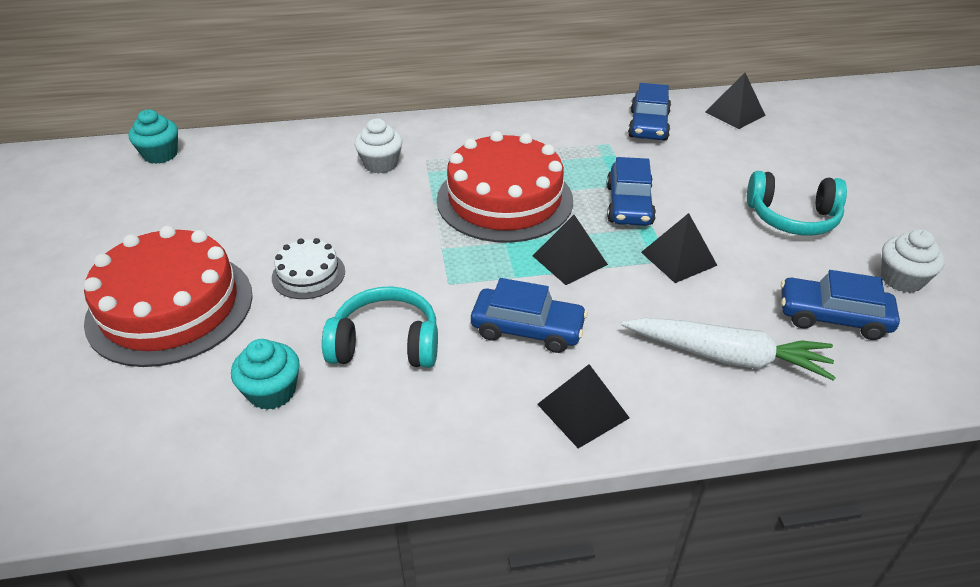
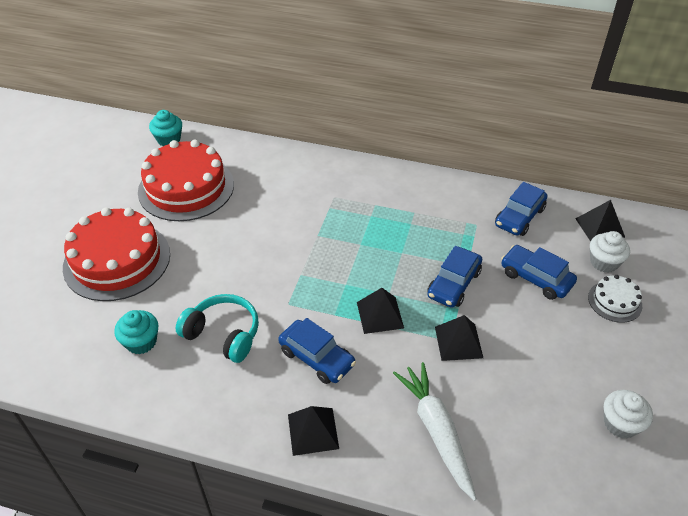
camera: 25 degrees right, 5 degrees up
(308, 274) = (207, 265): white cake -> white cake (614, 301)
(380, 164) = (301, 191): white cupcake -> white cupcake (604, 262)
(504, 199) = (367, 249): red cake -> red cake (186, 188)
(727, 356) = (436, 432): white carrot -> white carrot turned 150 degrees counterclockwise
(792, 218) = (573, 339): turquoise headphones -> none
(832, 317) = (539, 433): blue car -> blue car (536, 278)

